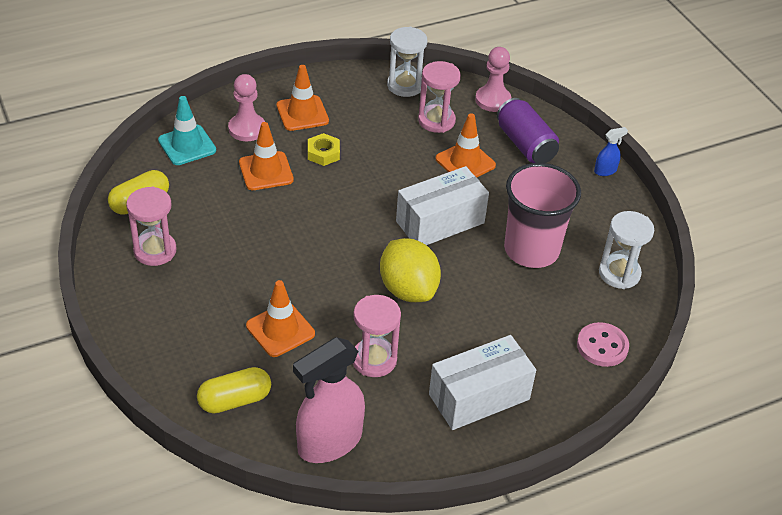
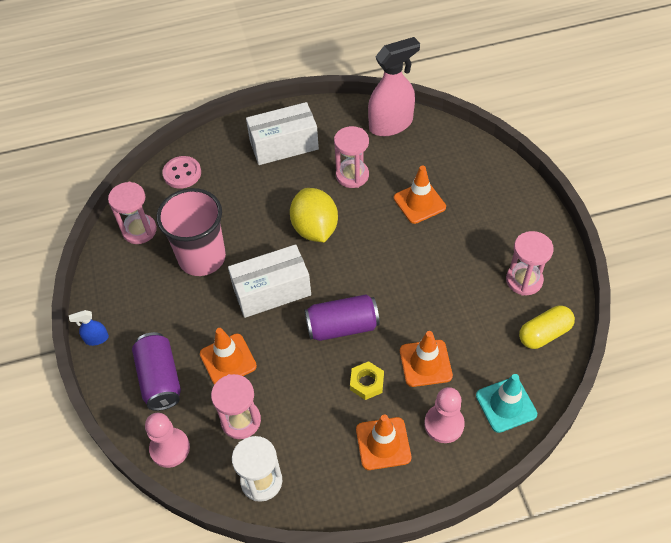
camera: 165 degrees left, 10 degrees up
(235, 400) = (454, 154): yellow capsule -> none
(356, 196) = (342, 326): none -> purple can
(619, 273) = (139, 230): white hourglass -> pink hourglass

